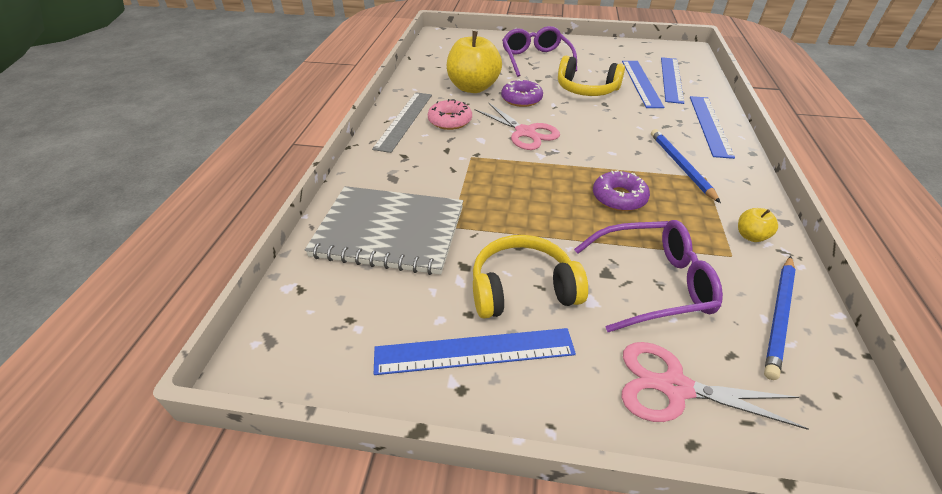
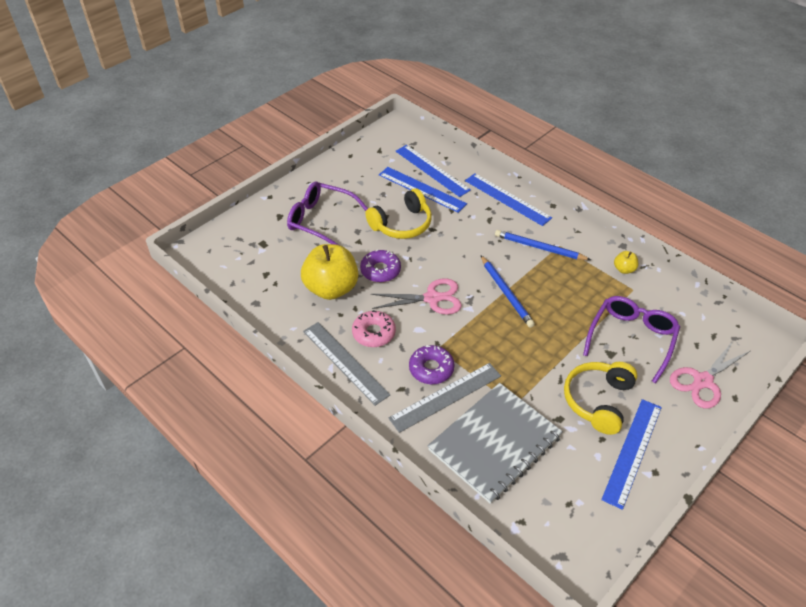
camera: 55 degrees left, 5 degrees up
(418, 181) = (446, 397): none -> grey ruler
(619, 198) = (548, 300): purple donut -> purple donut (431, 369)
(779, 316) = (685, 306): blue pencil -> blue pencil (506, 293)

